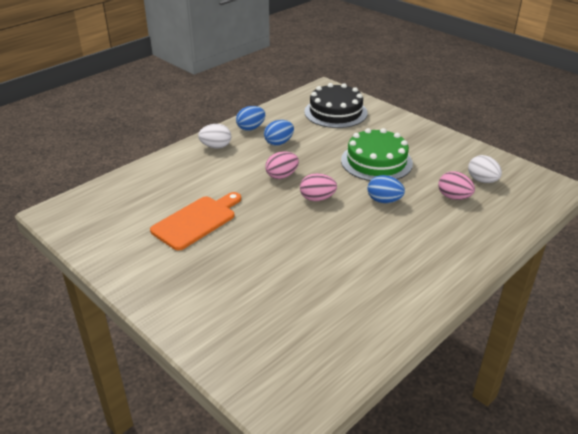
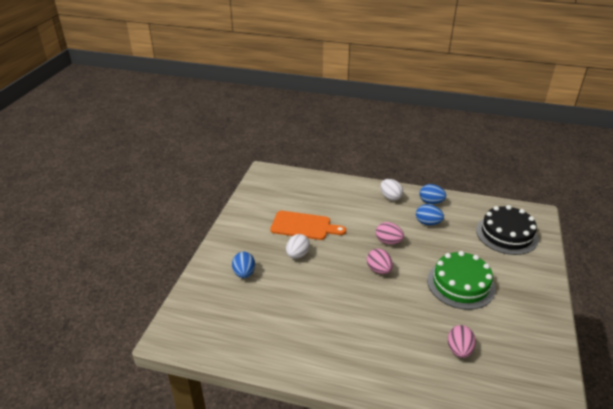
camera: 60 degrees right, 0 degrees up
(384, 200) = (411, 307): blue egg -> blue egg (244, 273)
(482, 180) = (506, 363): white egg -> white egg (297, 255)

